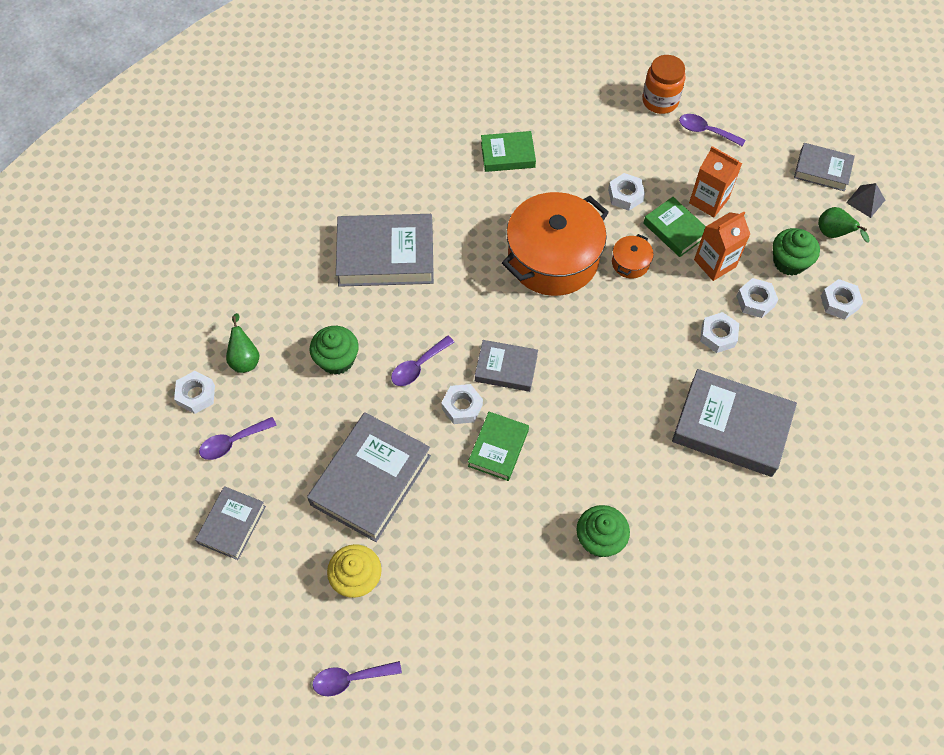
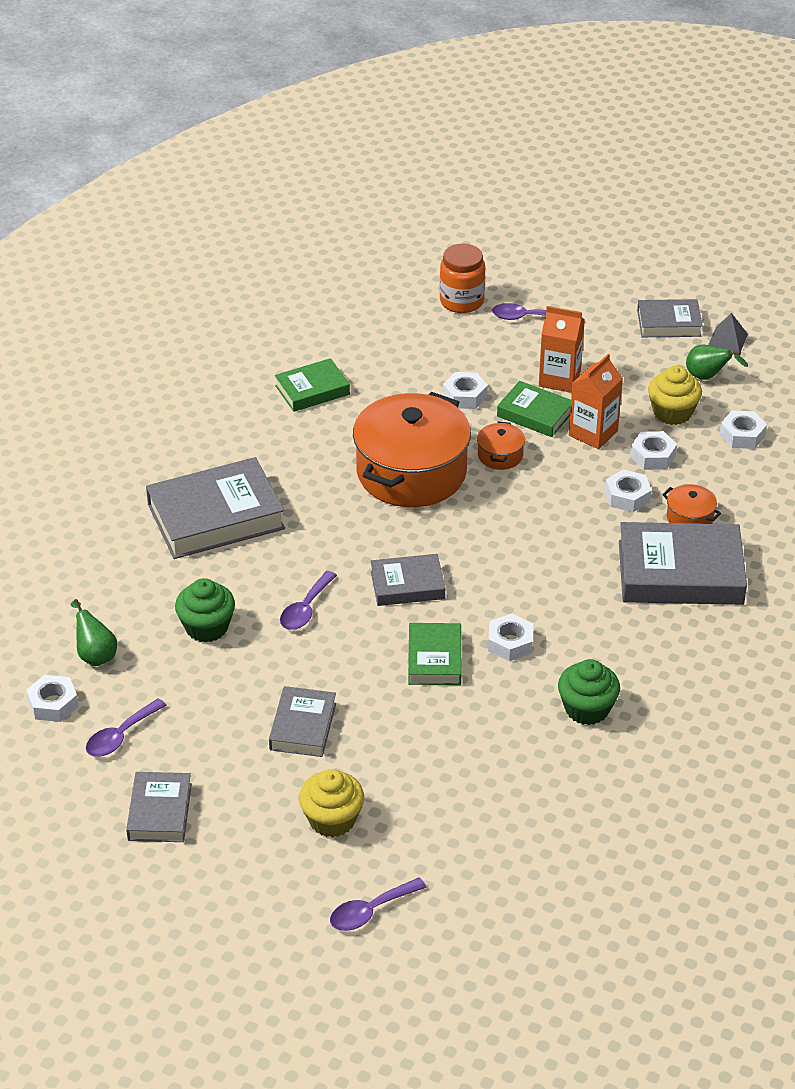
camera: 20 degrees left, 20 degrees down
(370, 480) = (302, 726): grey book -> grey book, size x0.57
(462, 407) = (375, 632): white nut -> white nut (510, 643)
(761, 373) = (689, 518): none -> orange pot
(789, 262) = (672, 412): green cupcake -> yellow cupcake

